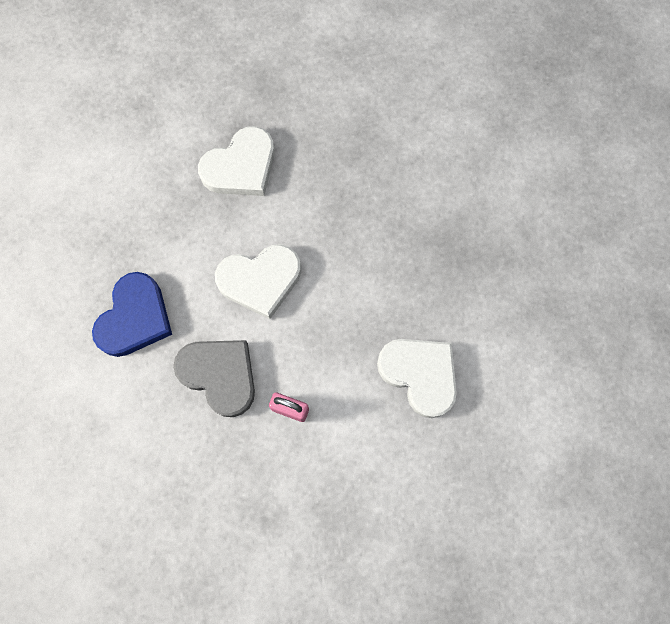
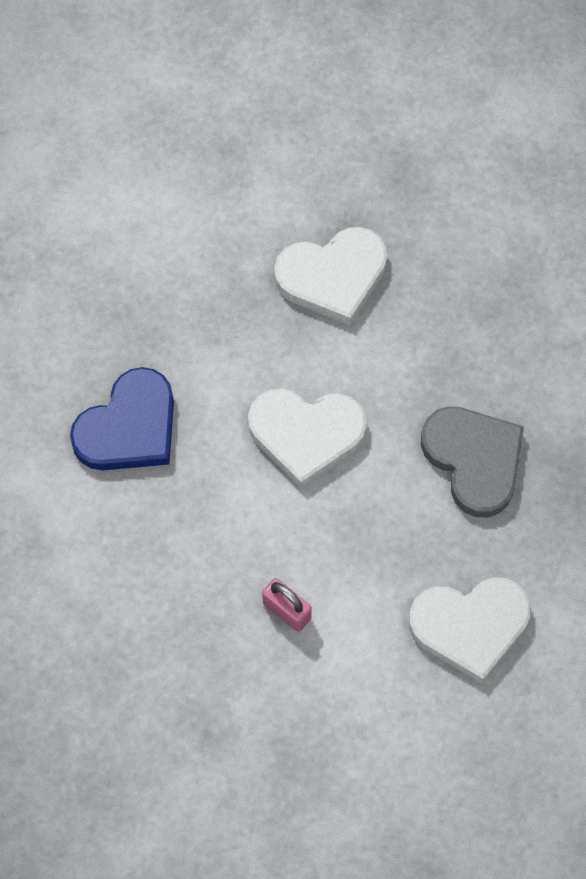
camera: 20 degrees right, 5 degrees down
(220, 375) = (212, 537): grey heart -> grey heart (474, 460)
(420, 375) = (470, 626): white heart -> white heart turned 105 degrees clockwise

